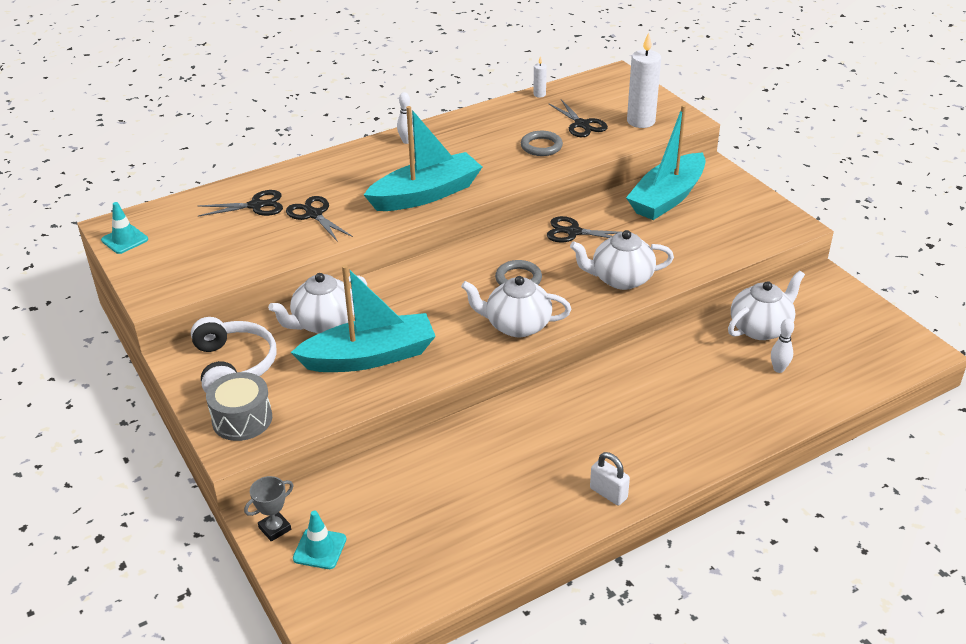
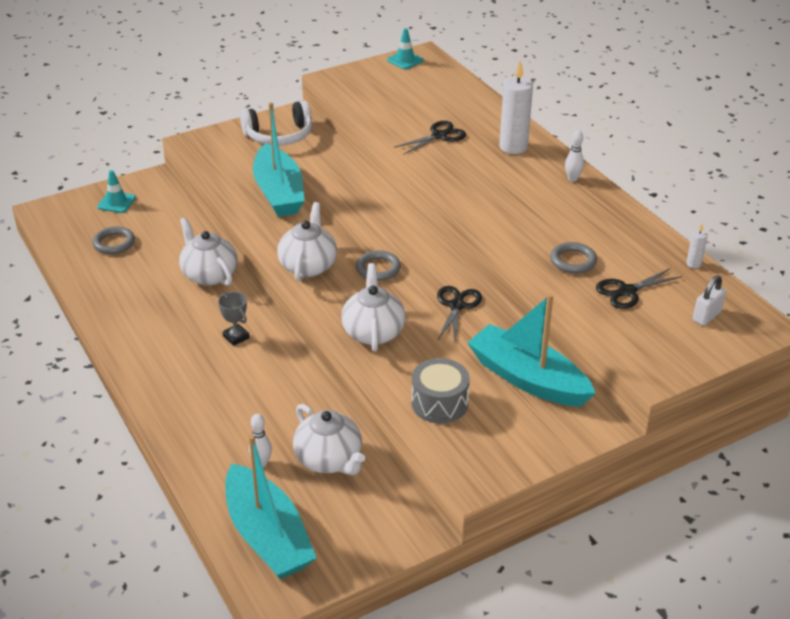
camera: 90 degrees right, 0 degrees up
(242, 419) = (219, 143): grey drum -> grey drum (439, 403)
(256, 205) = (453, 109): black scissors -> none
(275, 528) = (141, 184): grey trophy -> grey trophy (236, 337)
(323, 323) = (325, 170): white teapot -> white teapot (209, 274)
(420, 535) = (114, 243): none -> grey ring
(426, 194) = (474, 190): turquoise boat -> turquoise boat (268, 536)
(608, 493) = (126, 335): white padlock -> white padlock (706, 316)
(641, 121) = (643, 337): white candle -> white candle (513, 147)

